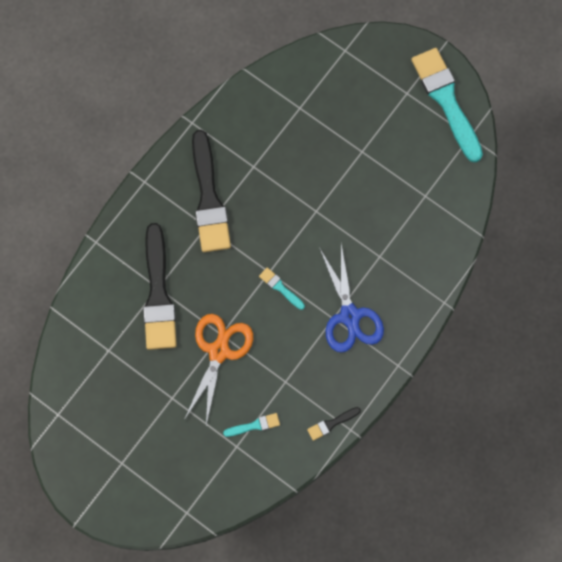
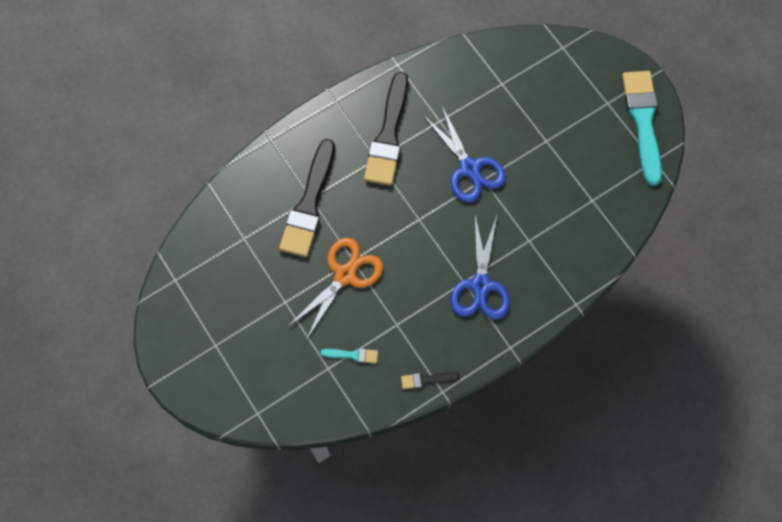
camera: 20 degrees right, 5 degrees down
(280, 288) = (424, 237): turquoise brush -> none
(298, 204) = (469, 168): none -> blue scissors

